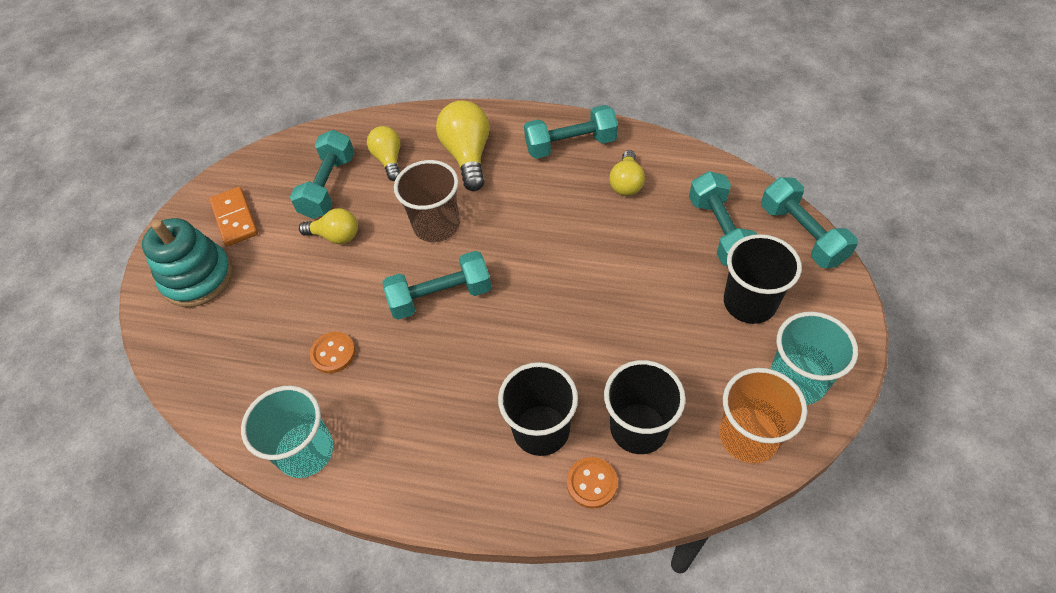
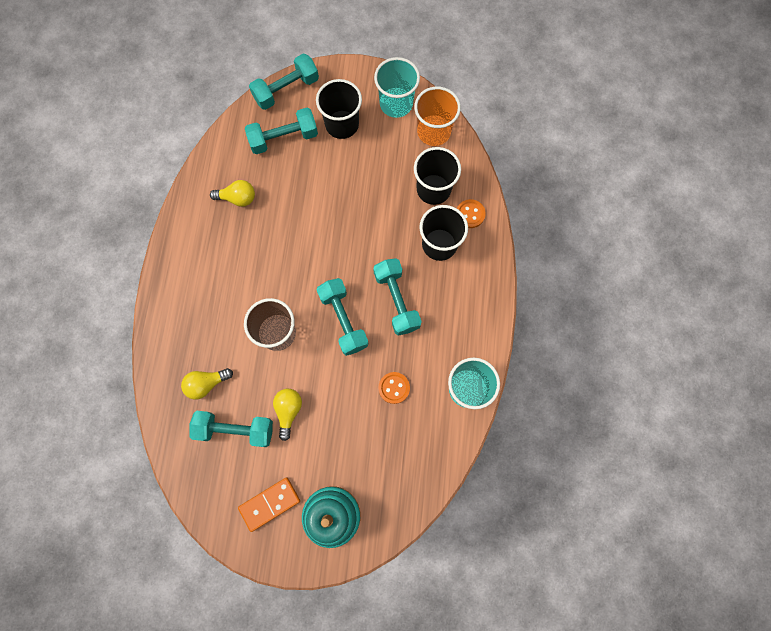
camera: 100 degrees left, 20 degrees up
(468, 156) = (204, 318): yellow light bulb -> none
(570, 145) = (196, 239): turquoise dumbbell -> turquoise dumbbell (396, 300)

